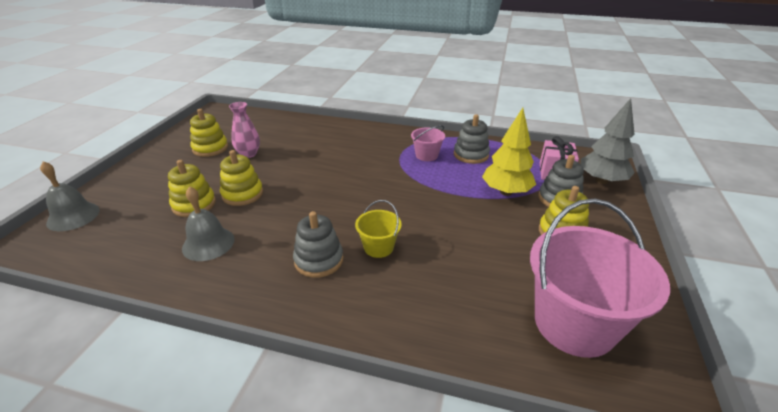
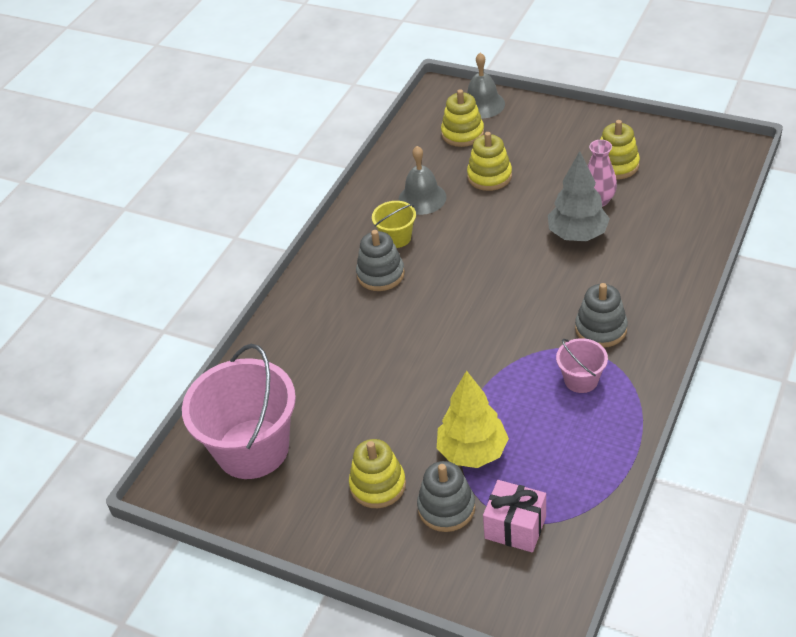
camera: 105 degrees right, 10 degrees up
(242, 194) = (504, 208): yellow stacking toy -> yellow stacking toy (462, 133)
(378, 247) = (389, 318): yellow bucket -> yellow bucket (396, 237)
(471, 155) = (579, 433): grey stacking toy -> grey stacking toy (601, 329)
(601, 181) = (484, 581): grey tree -> grey tree (577, 235)

